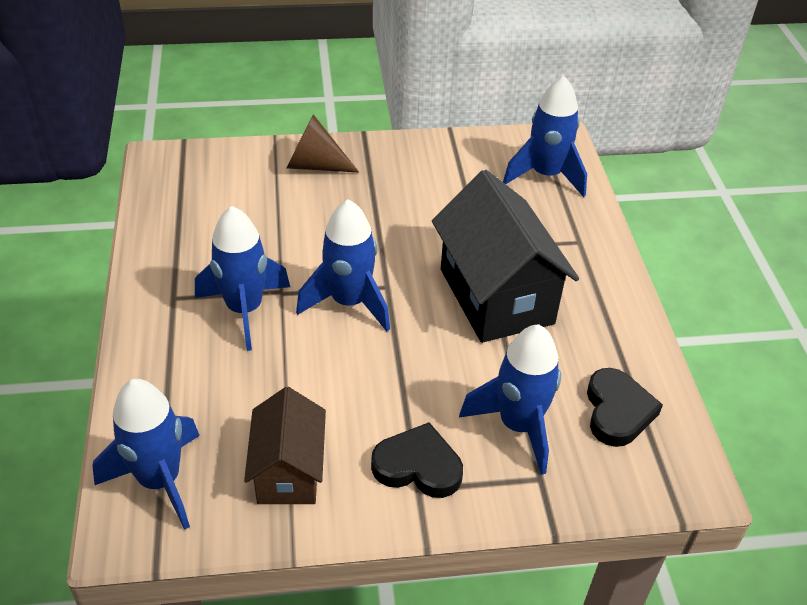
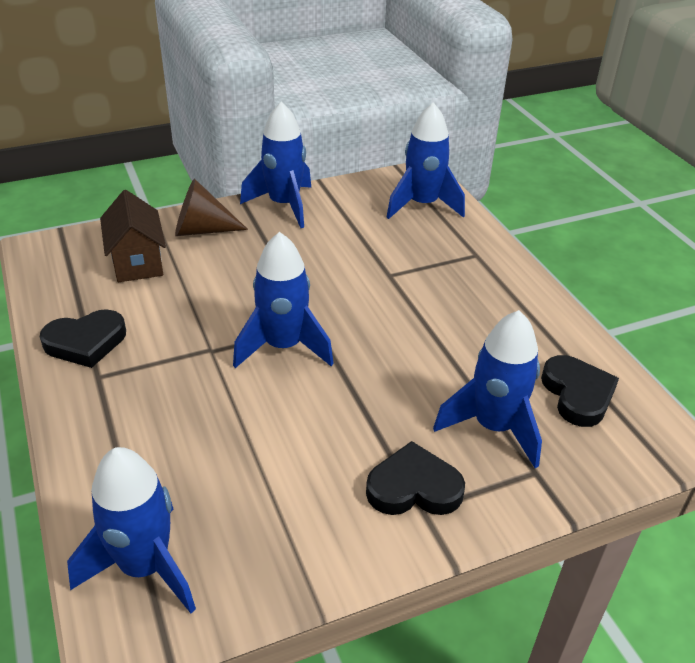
camera: 15 degrees left, 5 degrees down
(172, 262) = (86, 342): none -> black heart
(244, 310) = (179, 374): blue rocket -> blue rocket (284, 205)
(288, 471) = (283, 523): brown house -> brown house (137, 262)
(496, 296) = (422, 314): black house -> none

